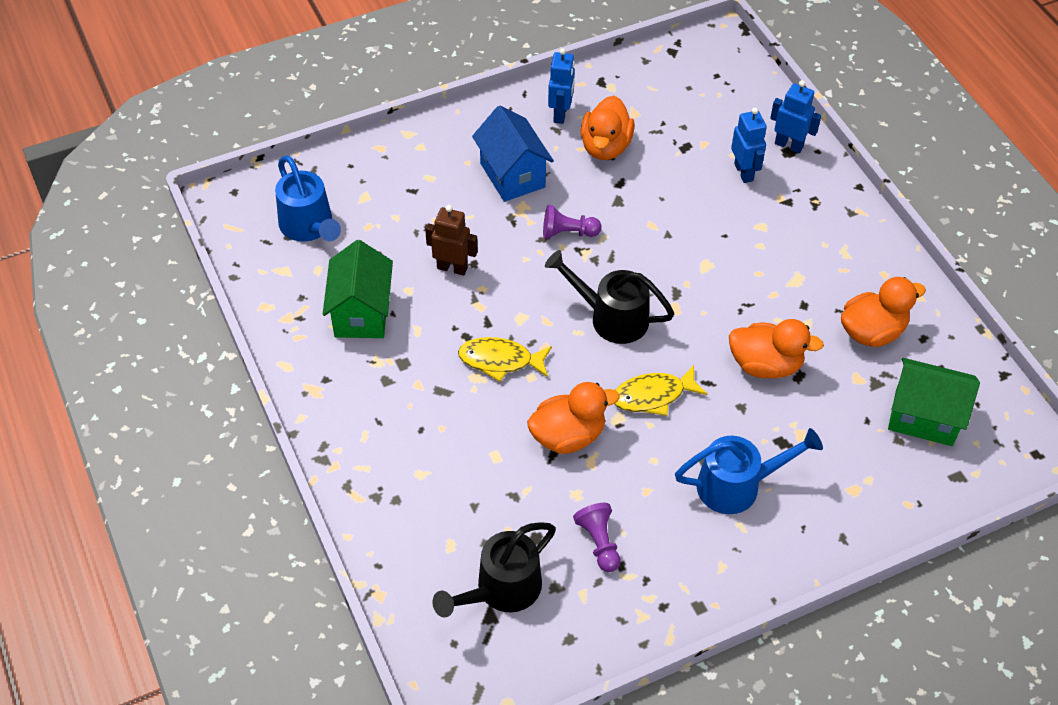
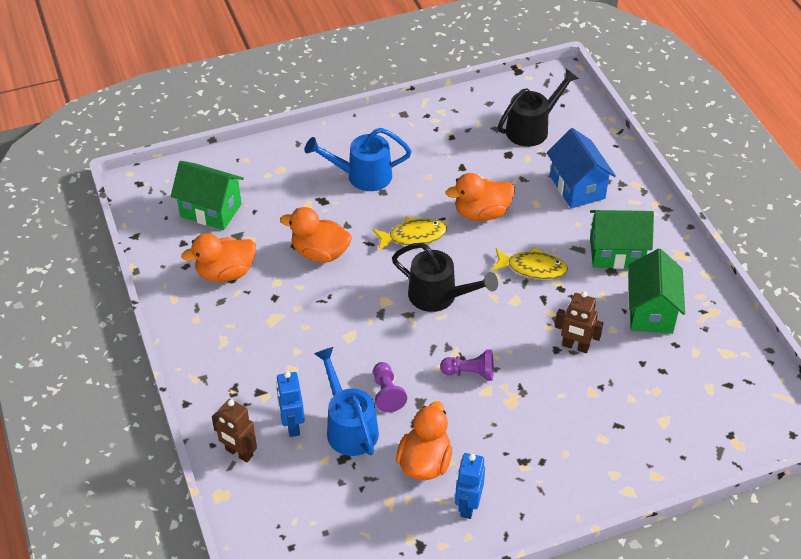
camera: 175 degrees left, 5 degrees down
(309, 227) = (711, 392): blue watering can -> blue watering can (349, 426)
(394, 388) = (616, 253): none -> green house
(512, 175) = (520, 435): blue house -> blue house (577, 187)
(599, 542) = (465, 149): purple pawn -> purple pawn (387, 393)
(789, 145) = (239, 453): blue robot -> brown robot

